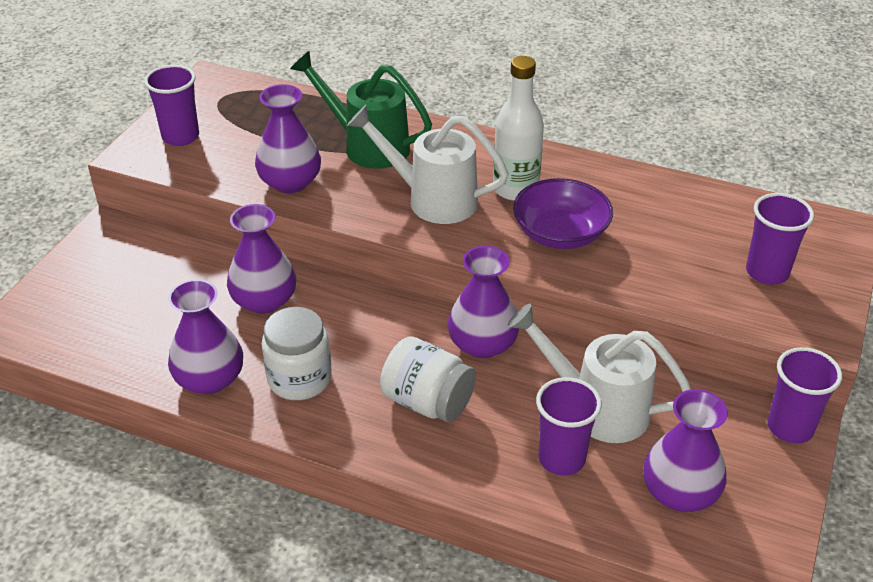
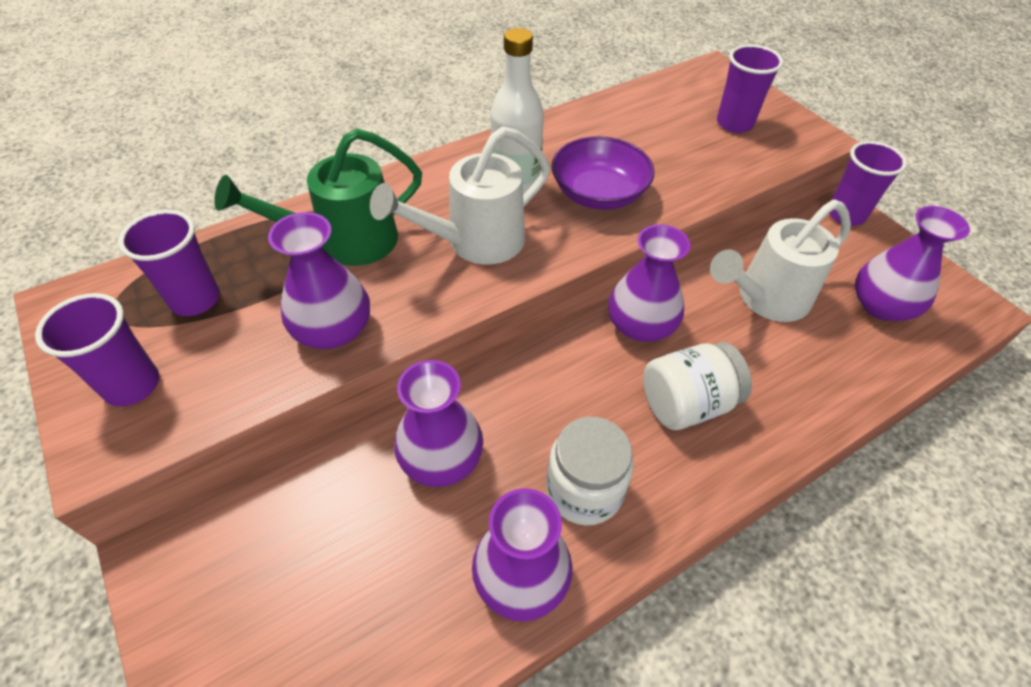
camera: 55 degrees left, 10 degrees up
(561, 458) = (809, 352): purple cup -> purple cup (195, 300)

